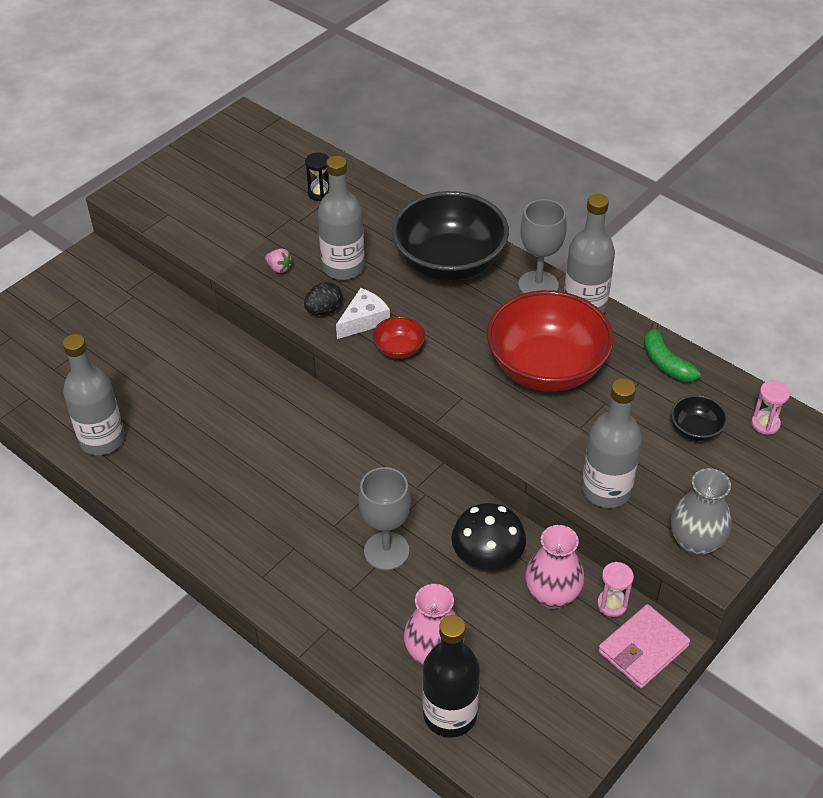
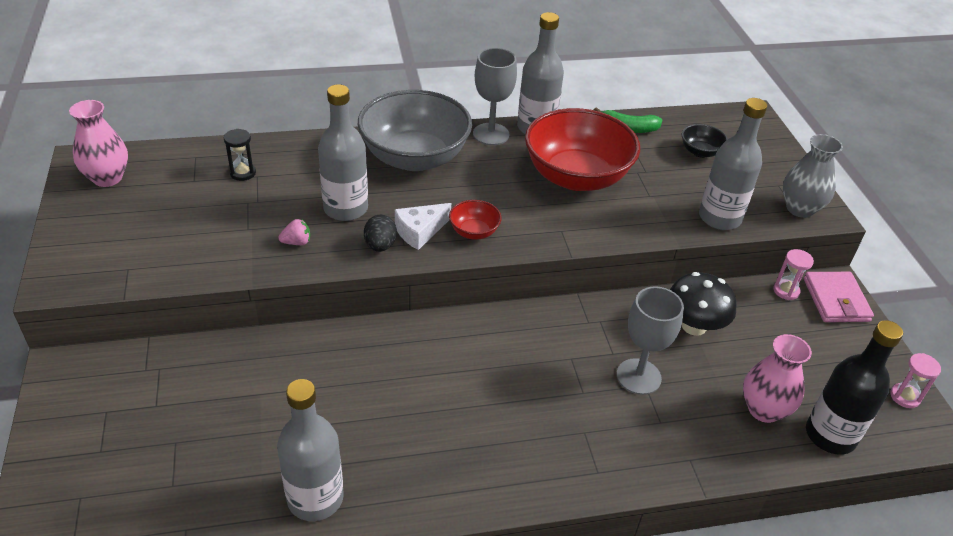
camera: 55 degrees left, 5 degrees down
(364, 320) = (419, 231): white cheese -> white cheese turned 120 degrees counterclockwise
(449, 263) = (414, 157): black bowl -> grey bowl
(552, 595) = (755, 314): pink vase -> pink vase (107, 178)
(765, 424) = (722, 125): pink hourglass -> pink hourglass (905, 397)

